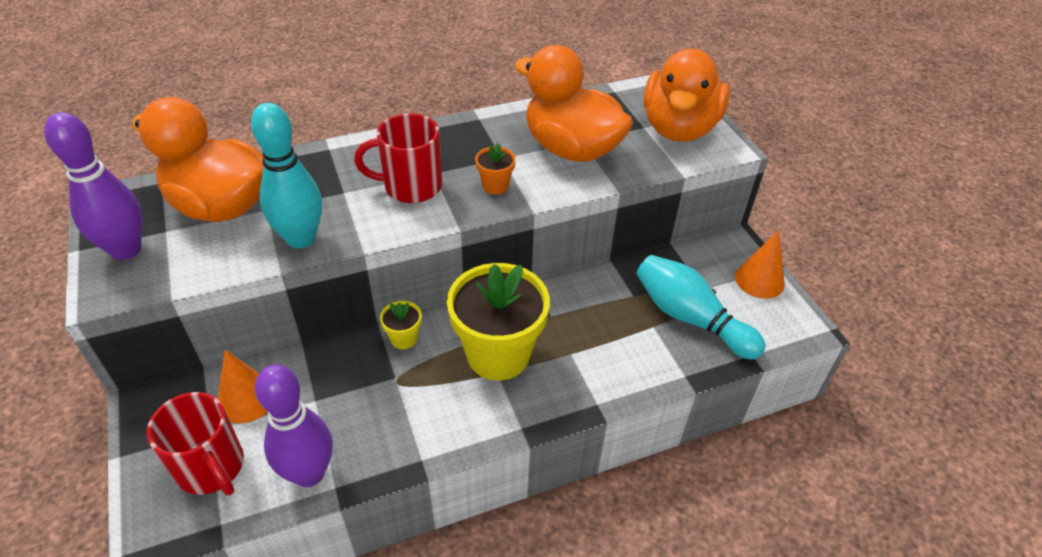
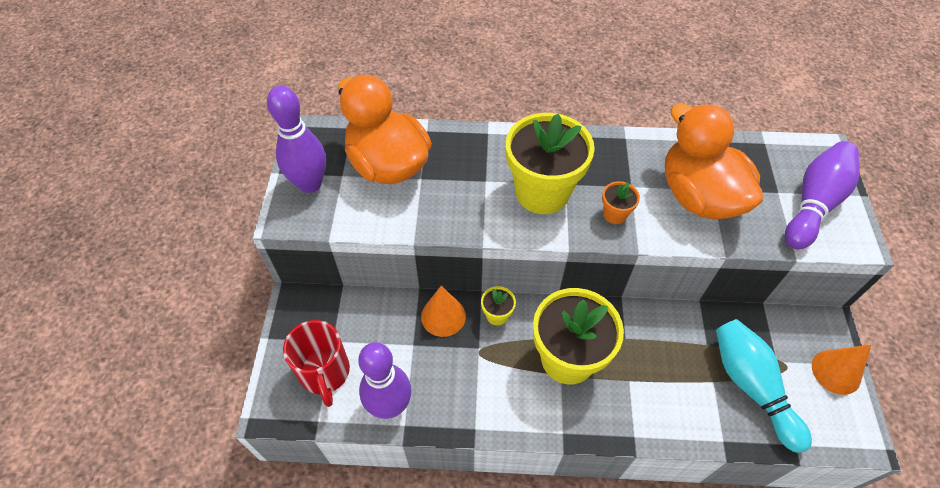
camera: 25 degrees right, 10 degrees up
(246, 398) = (365, 324): orange cone -> orange cone (443, 316)
(301, 238) = (438, 216): turquoise bowling pin -> none
(411, 186) = (542, 192): red mug -> yellow flower pot
(679, 128) = (813, 204): orange duck -> purple bowling pin

